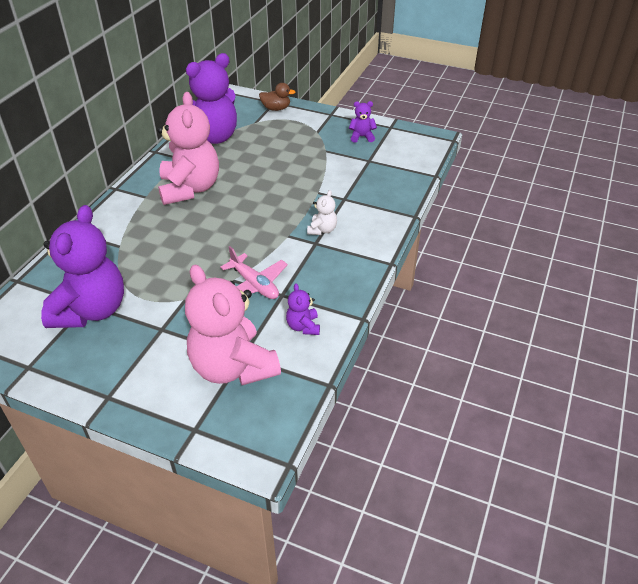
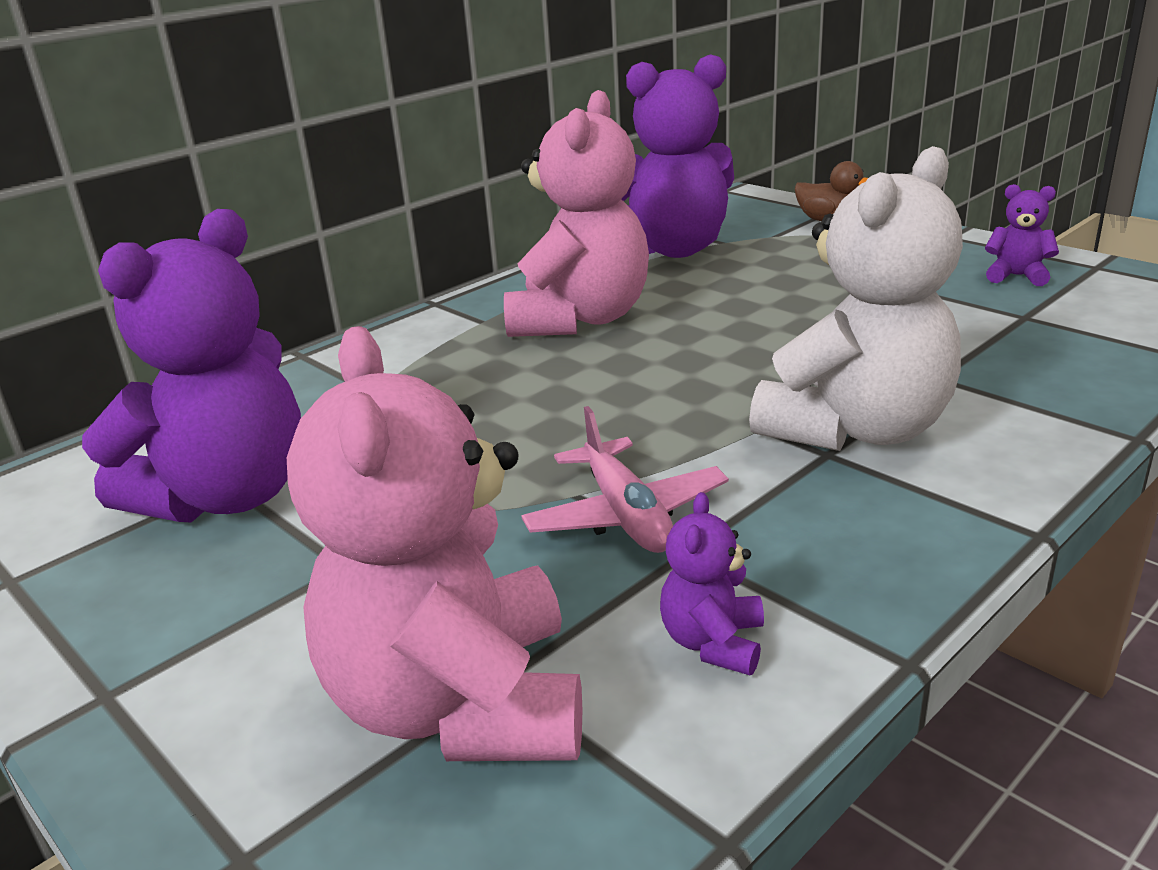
camera: 25 degrees right, 15 degrees down
(322, 230) = (856, 429): white teddy bear -> white teddy bear, size x2.32

